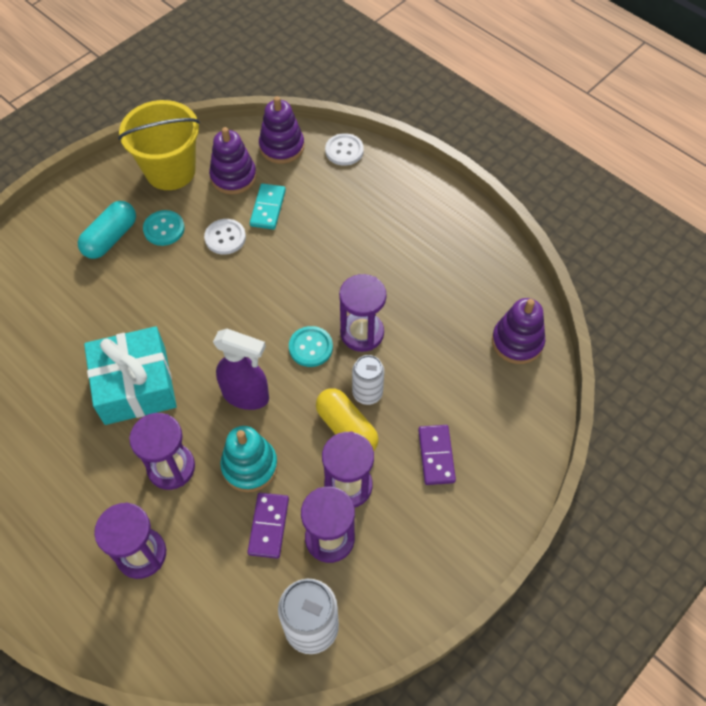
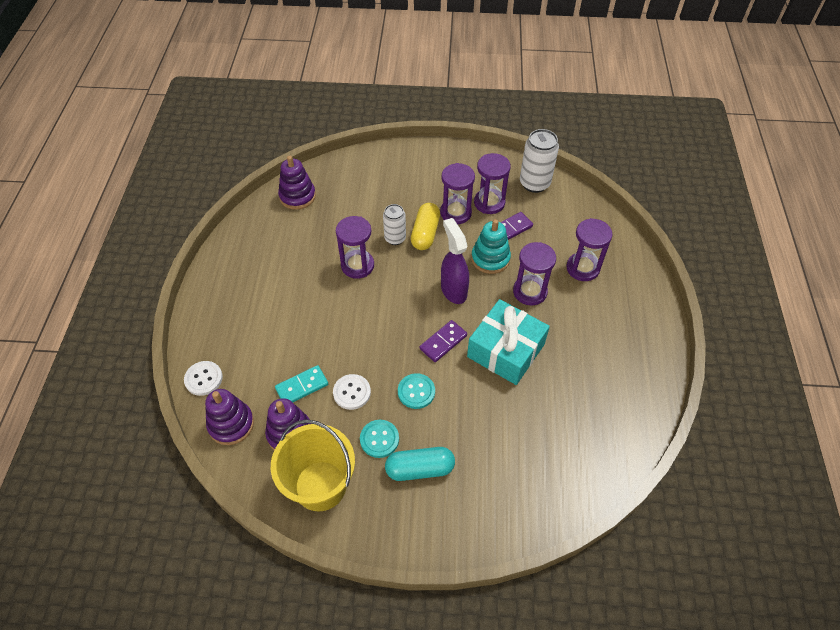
camera: 130 degrees left, 5 degrees down
(310, 347) = (391, 283): turquoise button -> turquoise button (416, 392)
(436, 456) = (402, 190): purple domino -> purple domino (443, 342)

